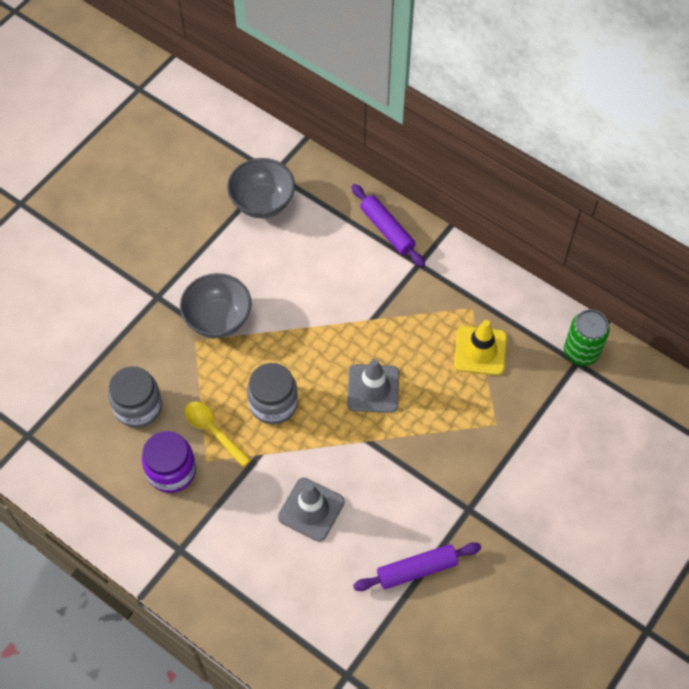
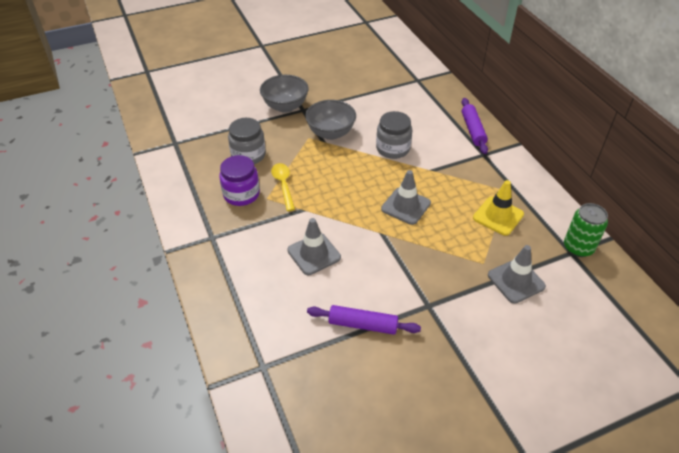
camera: 30 degrees right, 15 degrees down
(262, 202) = (400, 90): grey bowl -> grey bowl (285, 106)
(273, 403) = (333, 187): grey jar -> grey jar (393, 149)
(539, 430) = (516, 281): none -> grey traffic cone

